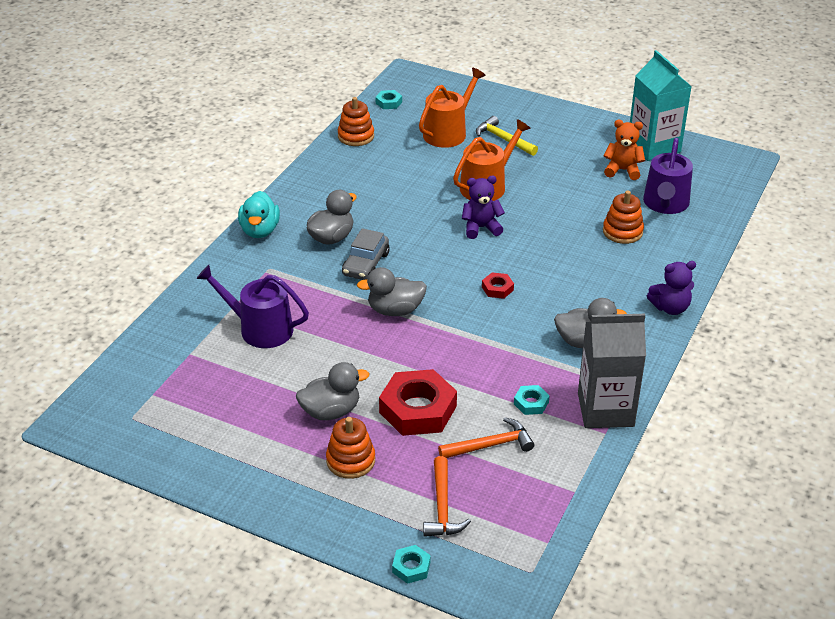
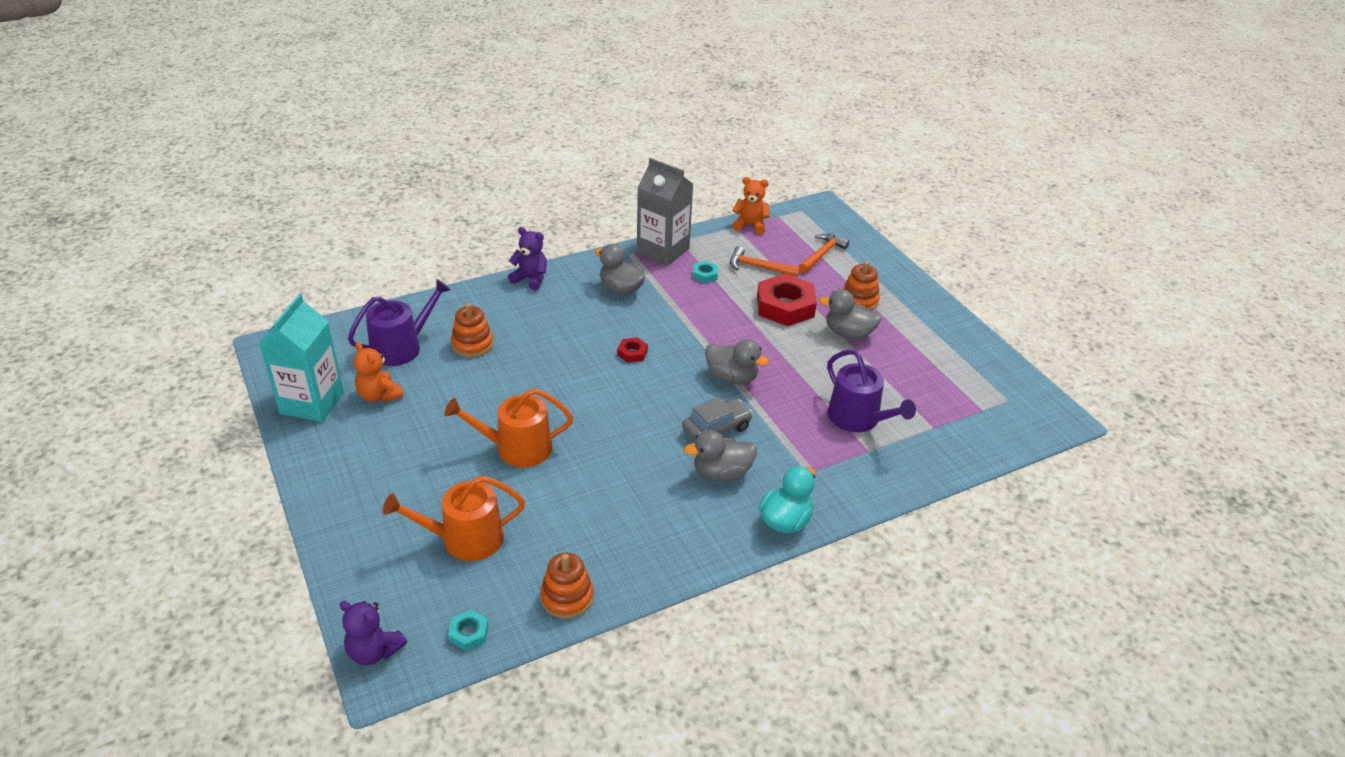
camera: 145 degrees left, 0 degrees up
(411, 567) = (867, 239): turquoise nut -> none
(481, 228) = (578, 409): purple teddy bear -> purple teddy bear (374, 651)
(503, 139) = (425, 494): yellow hammer -> none
(562, 505) = (750, 225): none -> orange teddy bear

